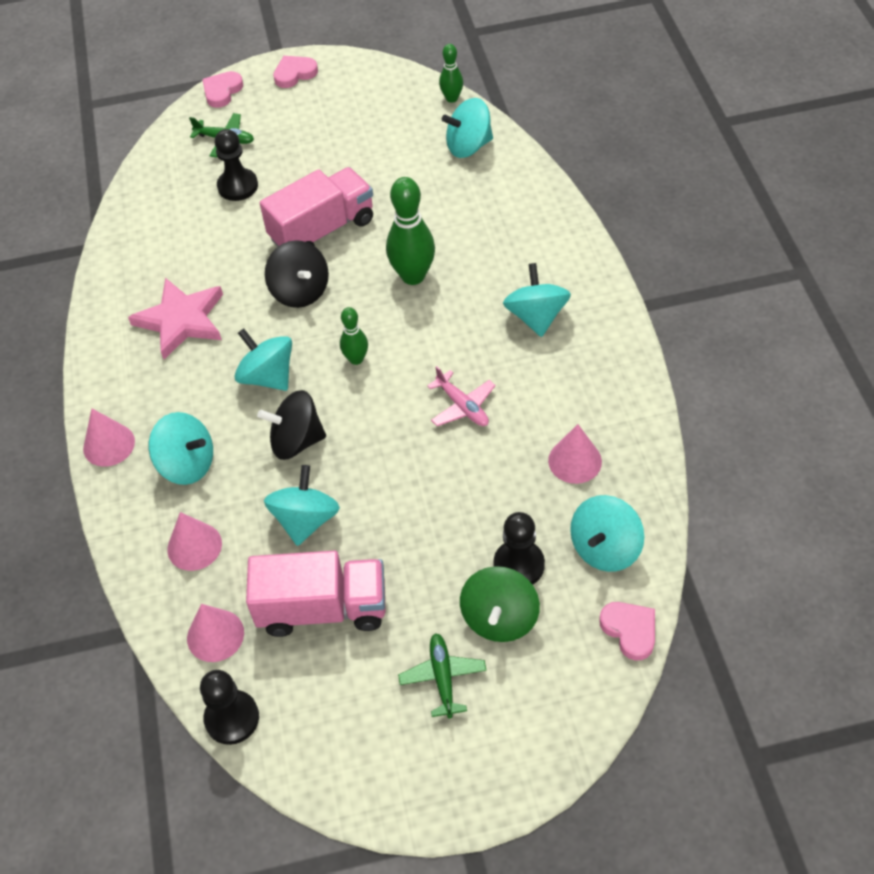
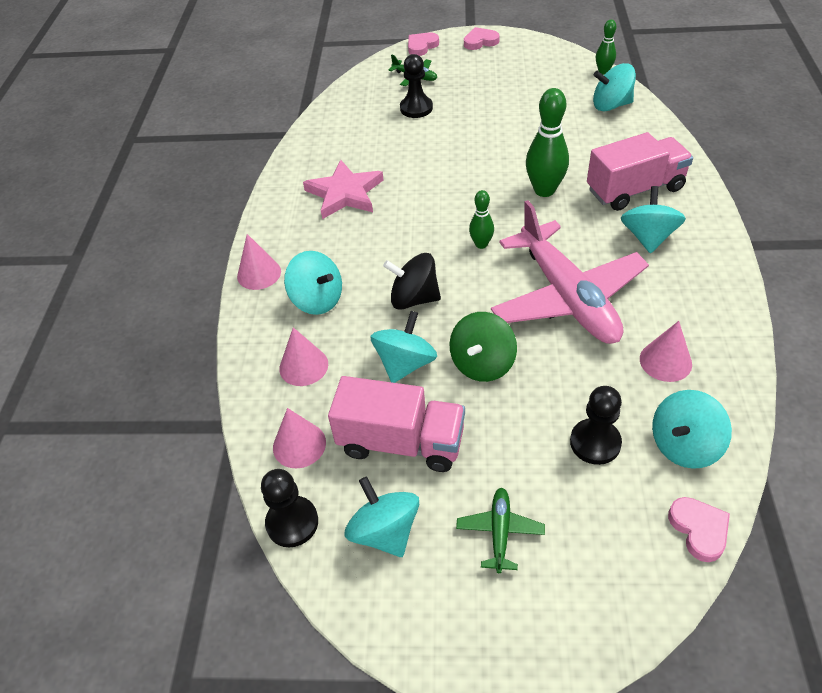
camera: 15 degrees right, 5 degrees down
(268, 376) = (403, 245): turquoise spinning top -> turquoise spinning top (385, 531)
(300, 291) = (446, 187): black spinning top -> none
(322, 230) = (476, 147): pink truck -> pink truck (635, 189)
(462, 406) = (567, 297): pink plane -> pink plane, size x2.41
(499, 618) = (567, 488): green spinning top -> green spinning top (482, 363)

